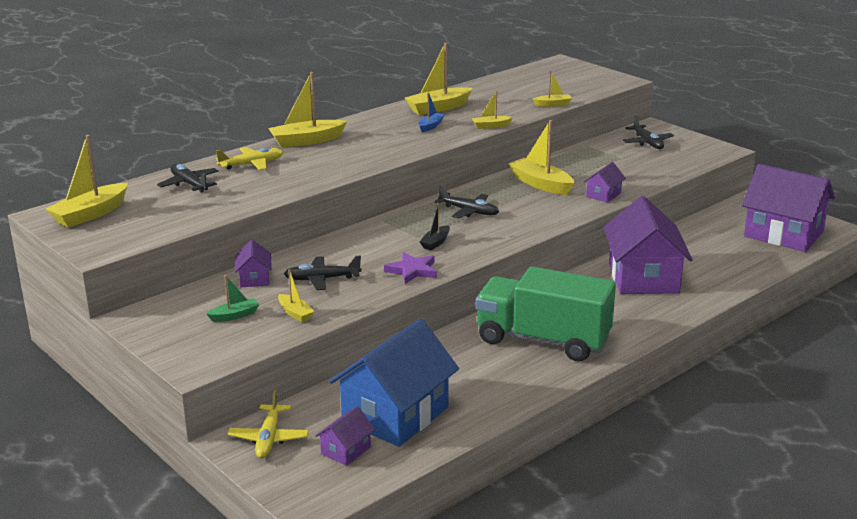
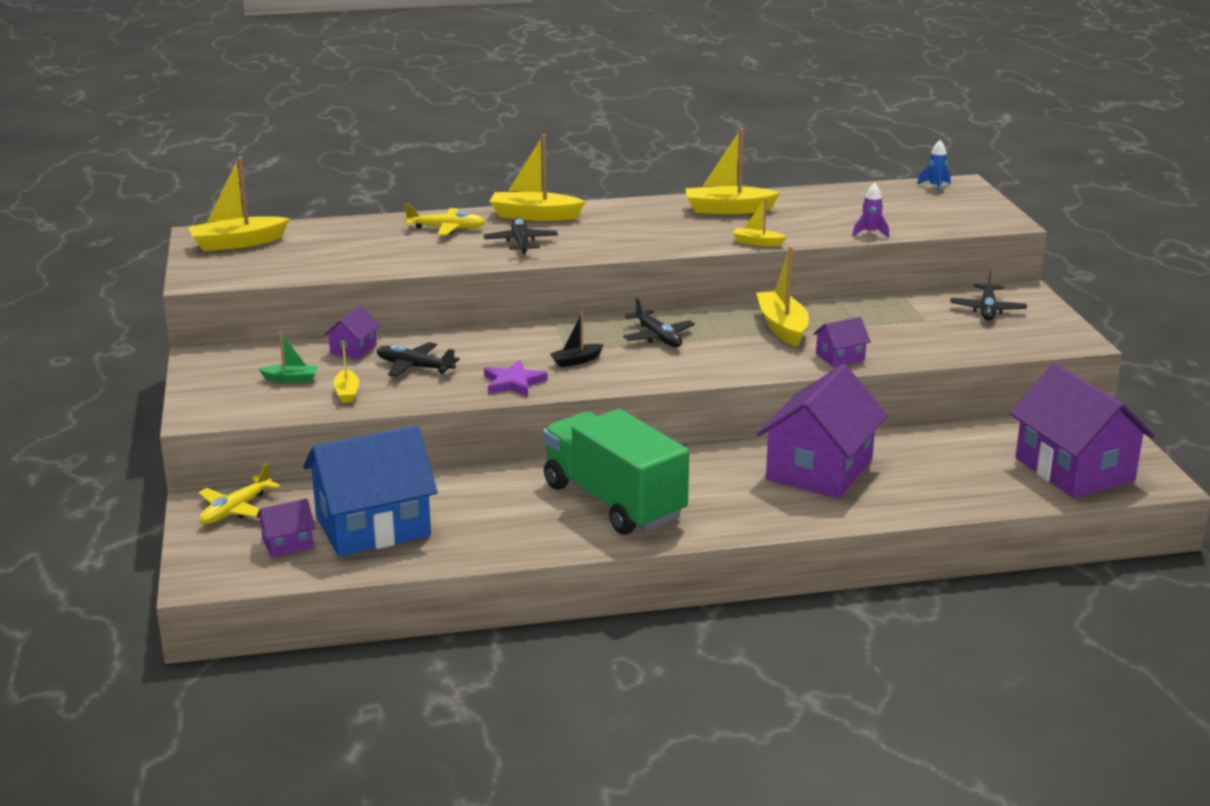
camera: 30 degrees right, 0 degrees up
(189, 184) = (361, 235): black plane -> black plane (521, 243)
(430, 126) = (689, 228): blue boat -> none
(548, 67) = (935, 187): none -> blue rocket
(553, 104) = (870, 233): yellow boat -> purple rocket

